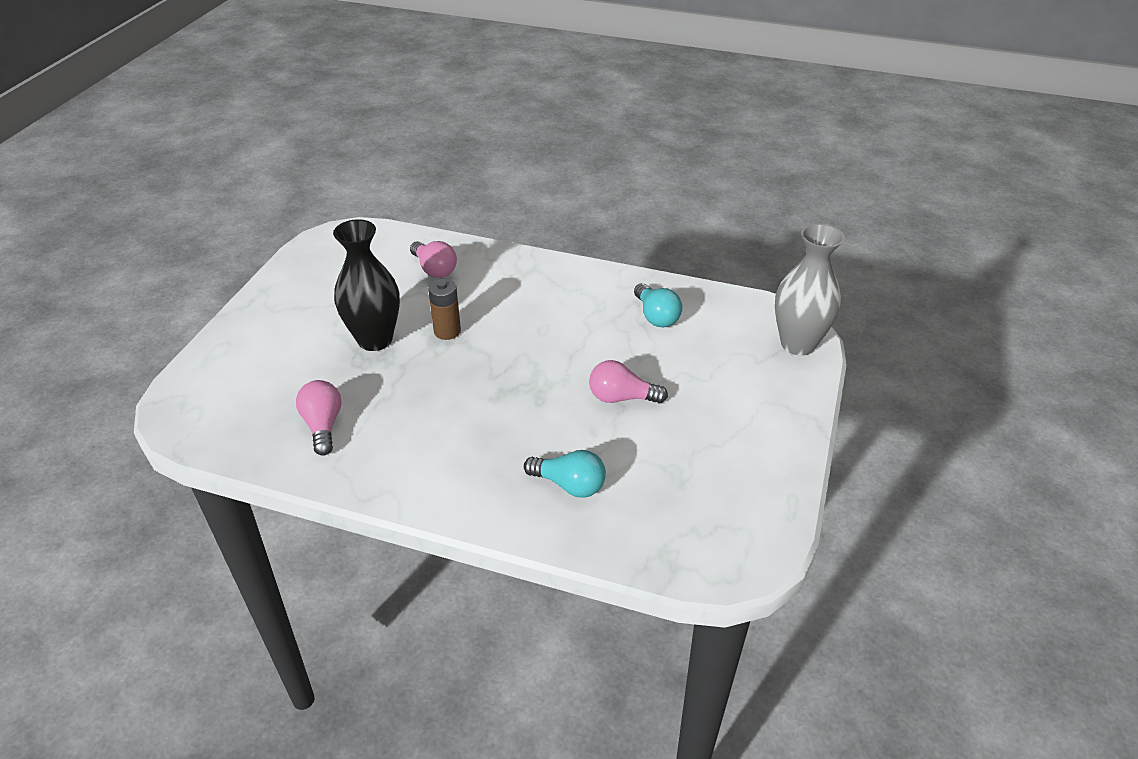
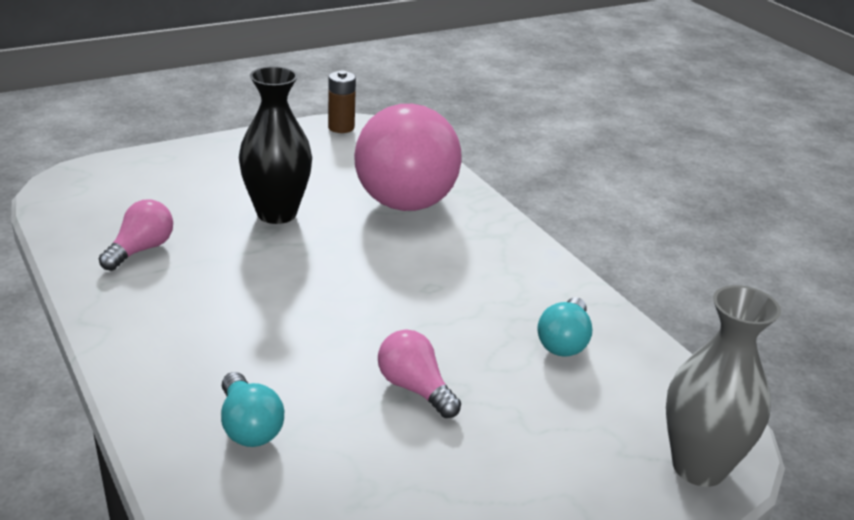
camera: 40 degrees right, 10 degrees down
(434, 269) = (407, 190): pink light bulb -> pink light bulb, size x2.38
(447, 331) = (343, 240): brown battery -> brown battery (341, 127)

